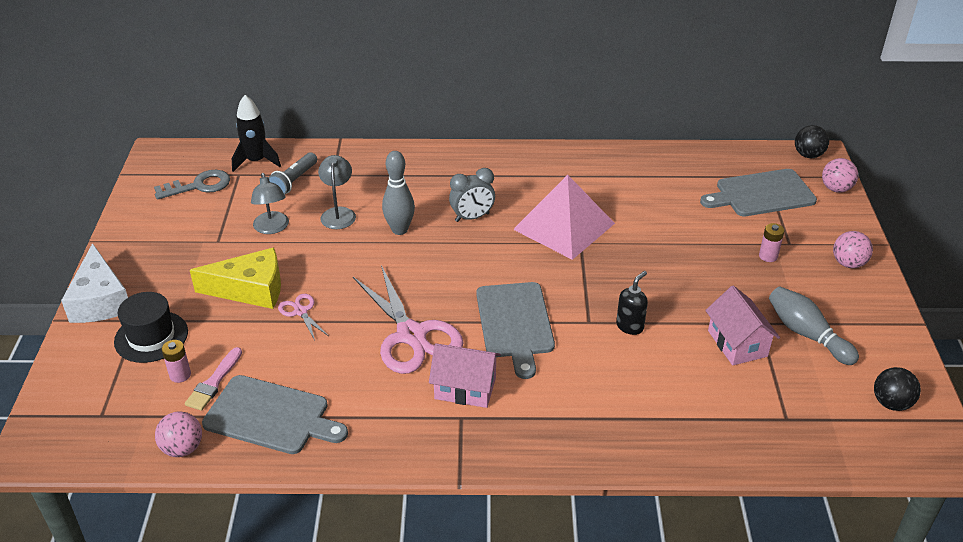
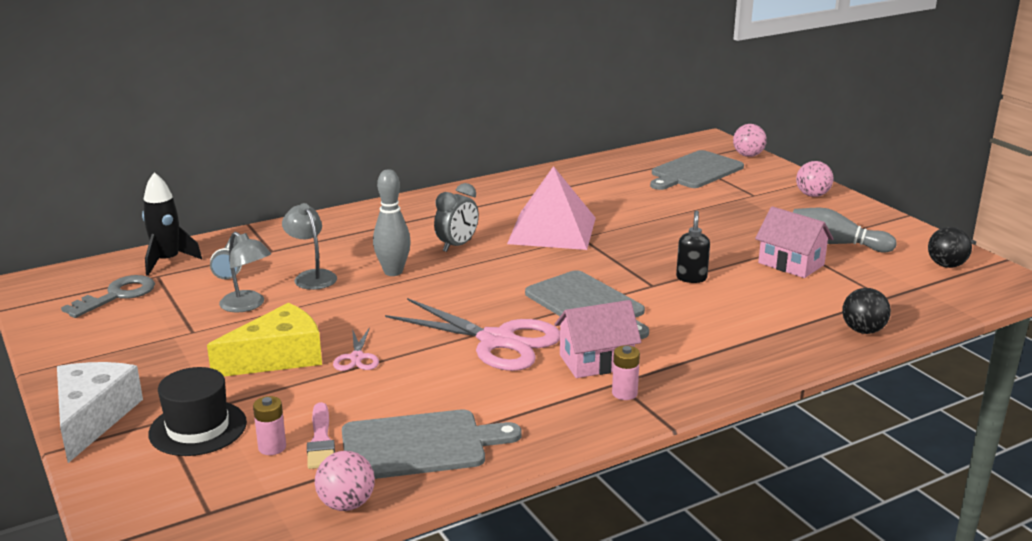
camera: 30 degrees left, 15 degrees down
(100, 300) = (93, 418): white cheese -> white cheese turned 135 degrees counterclockwise
(300, 311) = (357, 358): pink scissors -> pink scissors turned 120 degrees counterclockwise
(768, 256) = (747, 206): pink battery -> pink battery (624, 393)
(808, 155) = (702, 141): black ball -> black ball (863, 331)

